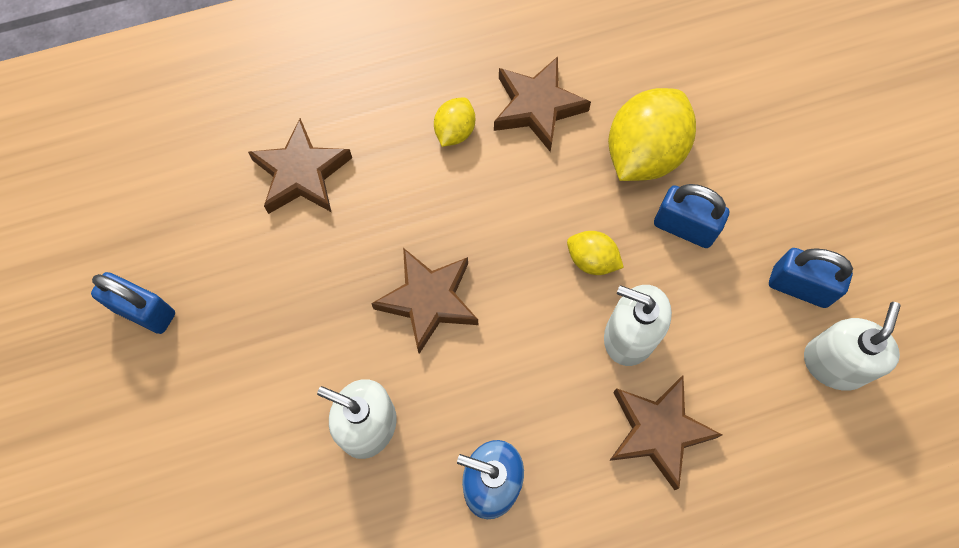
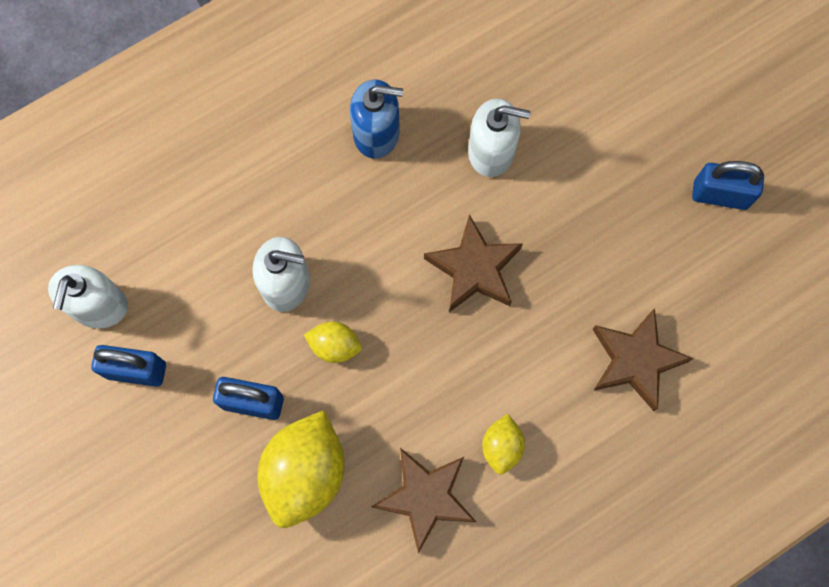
camera: 165 degrees right, 5 degrees up
(658, 431) = (247, 208): brown star -> none

